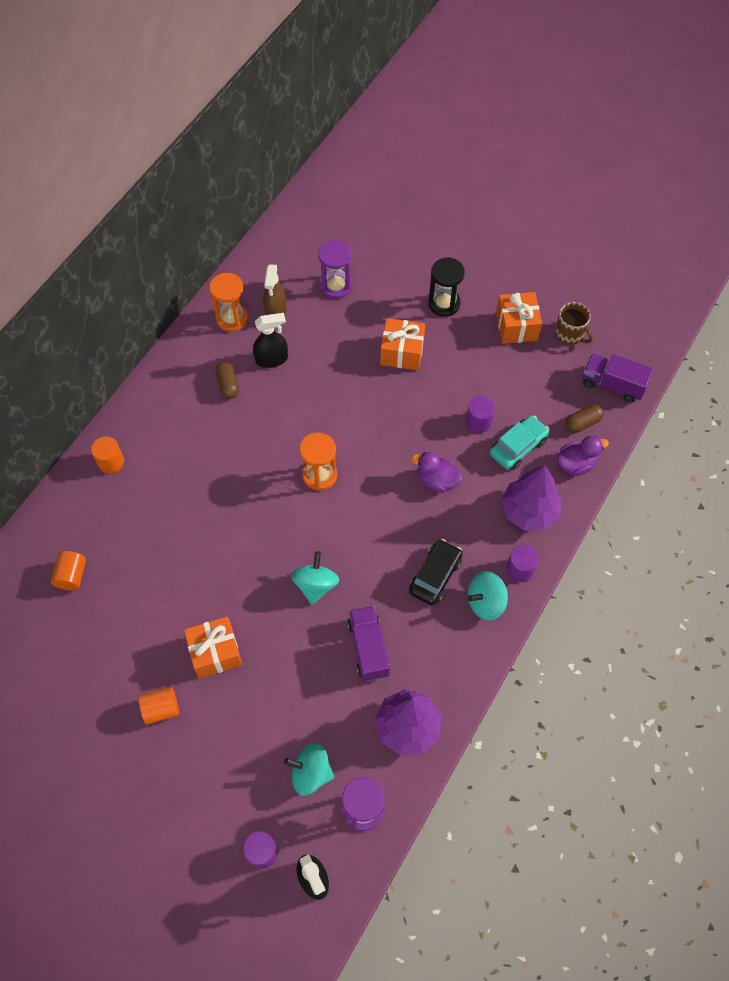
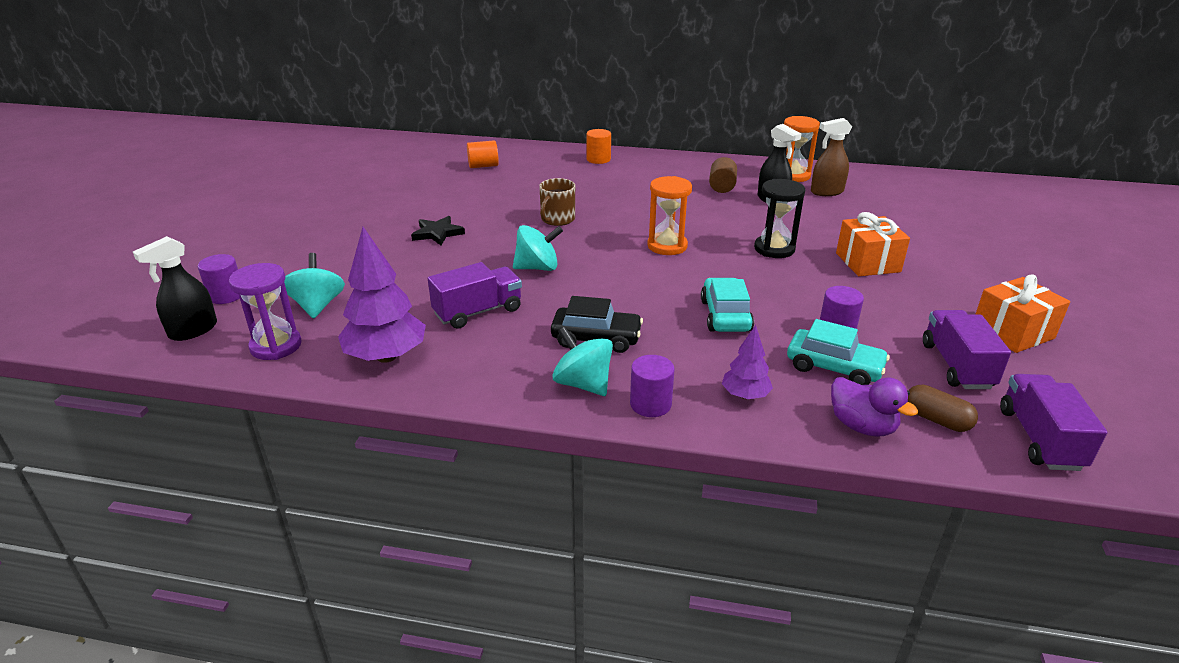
camera: 70 degrees right, 30 degrees down
(161, 709) = (371, 221): orange cylinder -> none
(215, 652) = (437, 233): orange gift -> black star
(228, 385) = (722, 187): brown capsule -> brown cylinder
(336, 286) = (897, 213): purple hourglass -> none
(437, 480) = (725, 315): purple duck -> turquoise car
(444, 304) = (968, 276): black hourglass -> black hourglass (774, 249)
(528, 511) = (745, 395): purple tree -> purple tree, size x0.55
(539, 380) = (956, 366): none -> purple truck
(570, 334) = (1067, 380): brown mug -> brown mug (557, 219)

